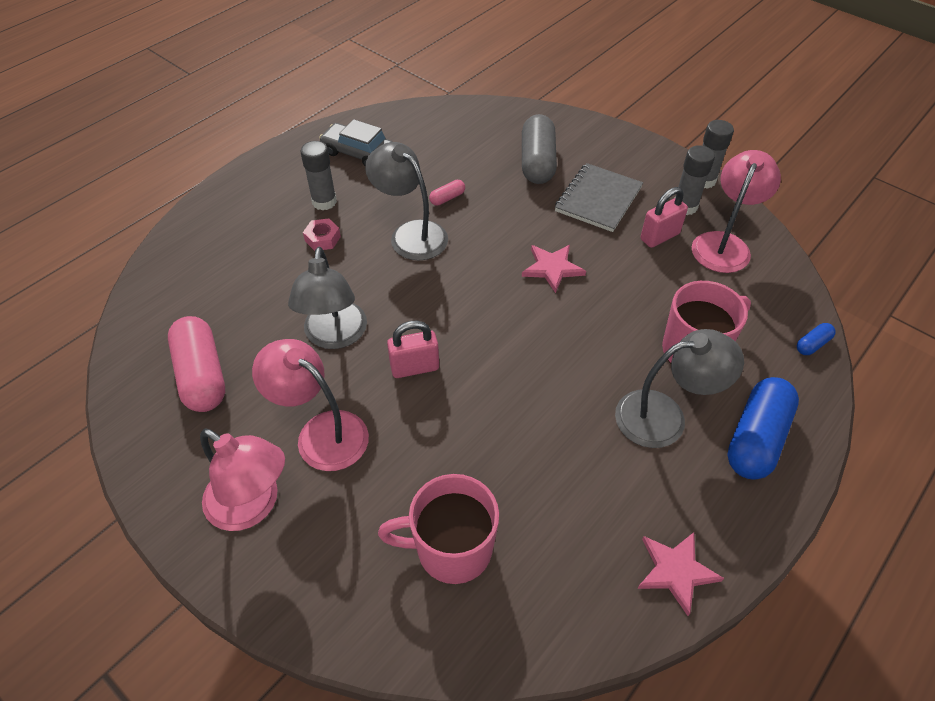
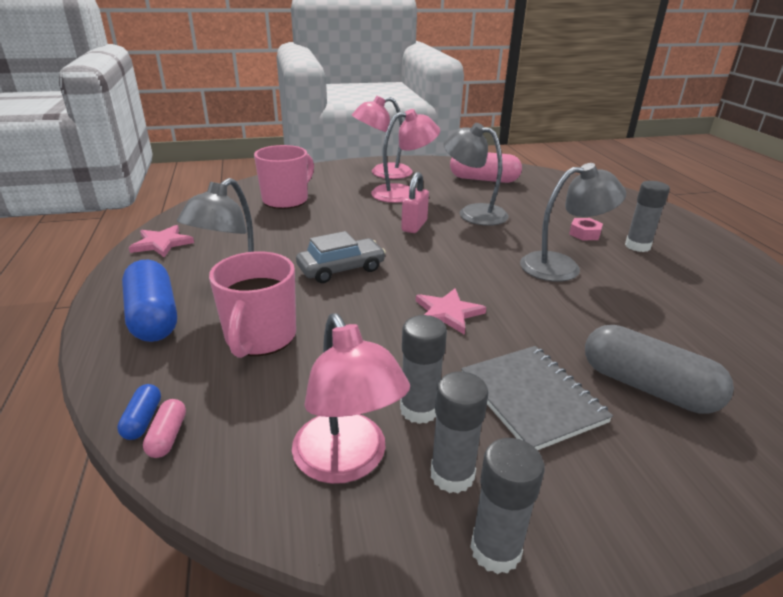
camera: 125 degrees right, 20 degrees down
(358, 153) = (718, 281): grey car -> grey car (341, 269)
(447, 198) = (605, 300): pink capsule -> pink capsule (167, 436)
(659, 236) = (419, 409): pink padlock -> grey glue stick

